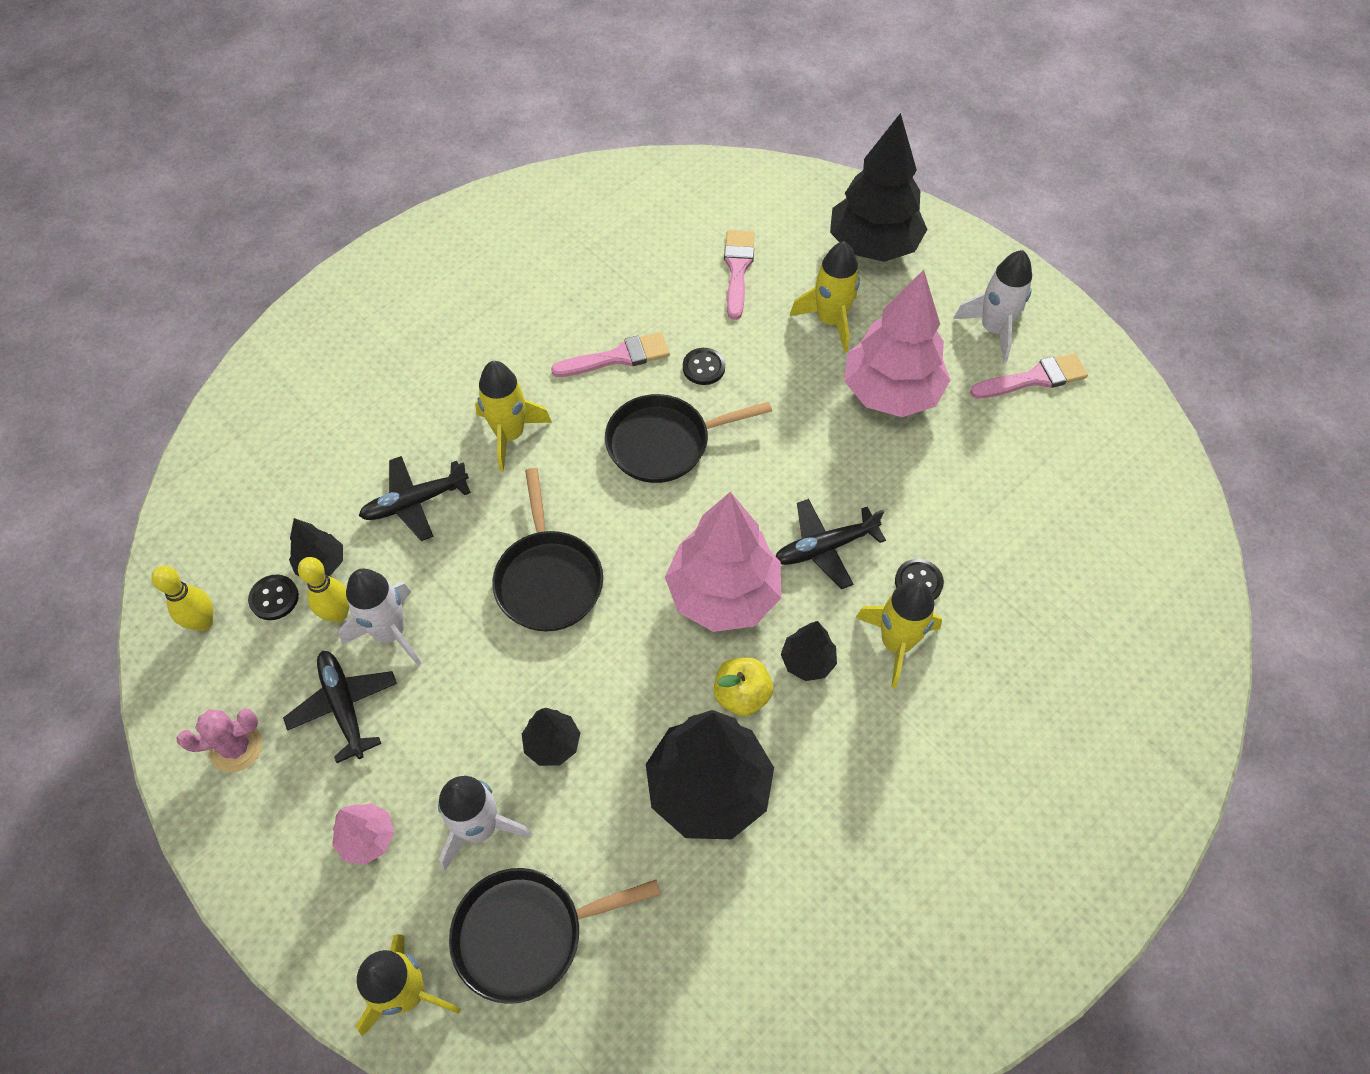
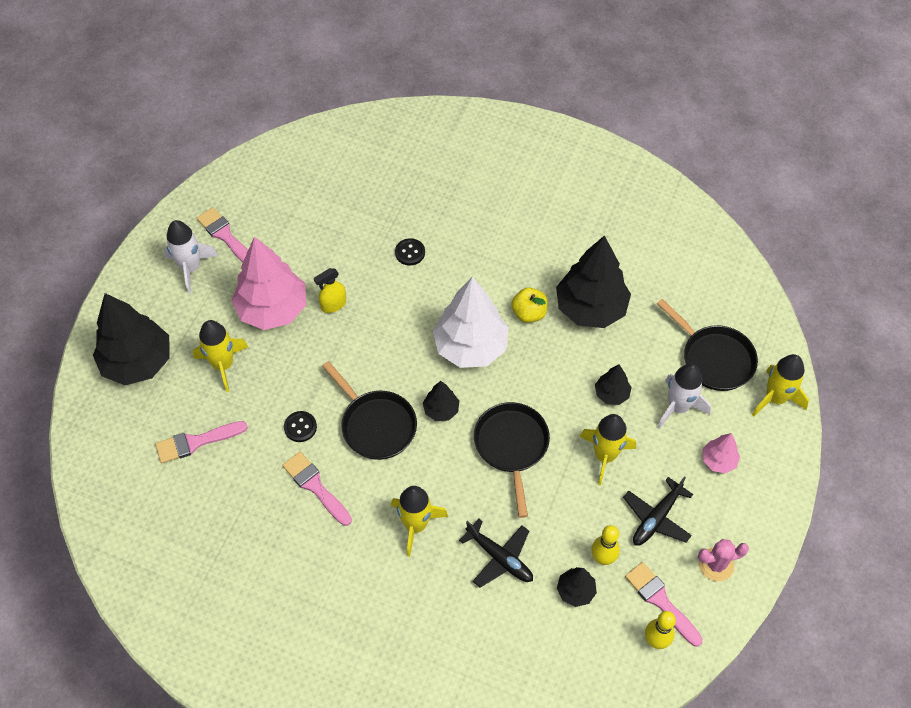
camera: 115 degrees left, 0 degrees up
(236, 747) = (716, 564): pink cactus -> pink cactus turned 60 degrees counterclockwise
(242, 653) = (660, 601): none -> pink brush
(274, 598) = (615, 606): black button -> none
(390, 632) = (597, 519): white rocket -> none
(548, 579) = (511, 446): black pan -> black pan turned 60 degrees counterclockwise
(723, 595) = (470, 346): pink tree -> white tree
(807, 661) = (490, 289): black tree -> black tree (441, 410)
(825, 547) = (410, 306): black plane -> none
(868, 460) = (333, 304): none -> yellow spray bottle
(896, 643) = (455, 251): yellow rocket -> yellow rocket (605, 456)

